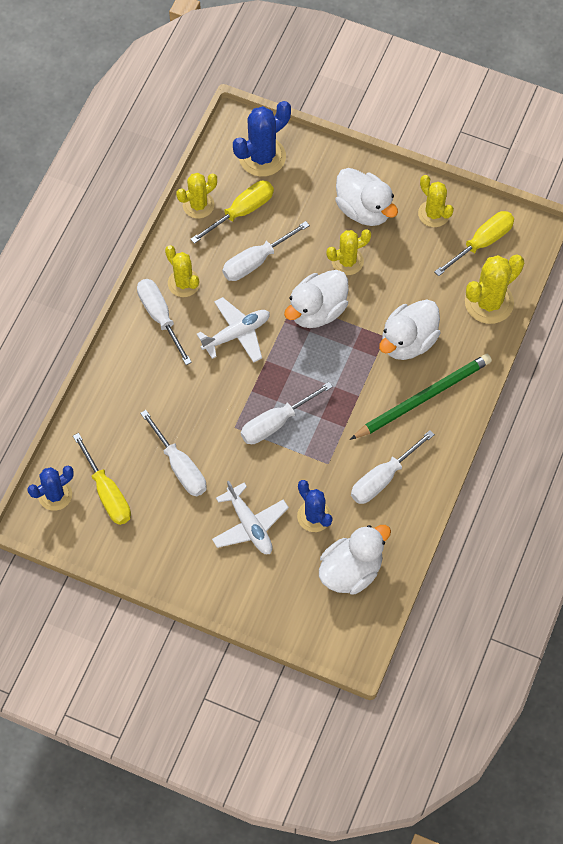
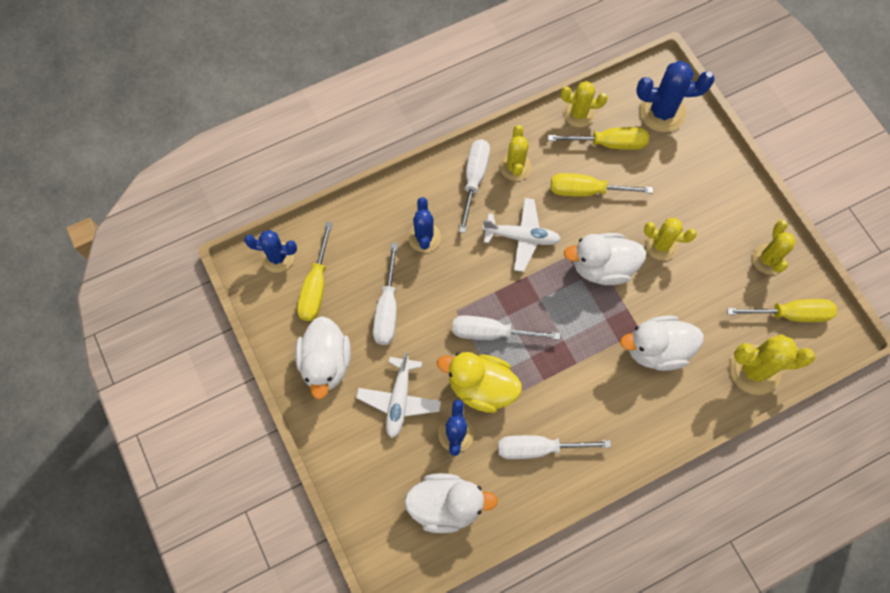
camera: 40 degrees right, 5 degrees up
(160, 391) = (424, 237): none -> blue cactus
(256, 261) = (587, 191): white screwdriver -> yellow screwdriver
(303, 468) = (481, 387): none -> yellow duck
(364, 209) = (711, 213): white duck -> white duck (326, 363)
(423, 398) = (629, 407): green pencil -> none

